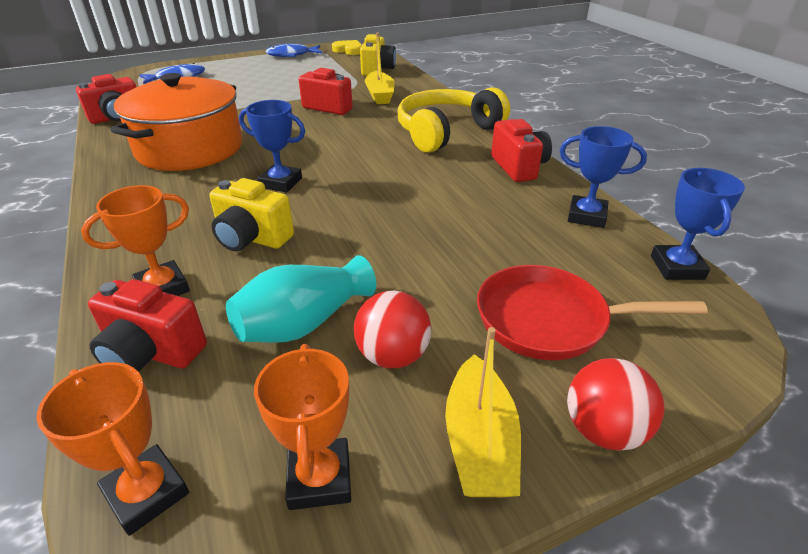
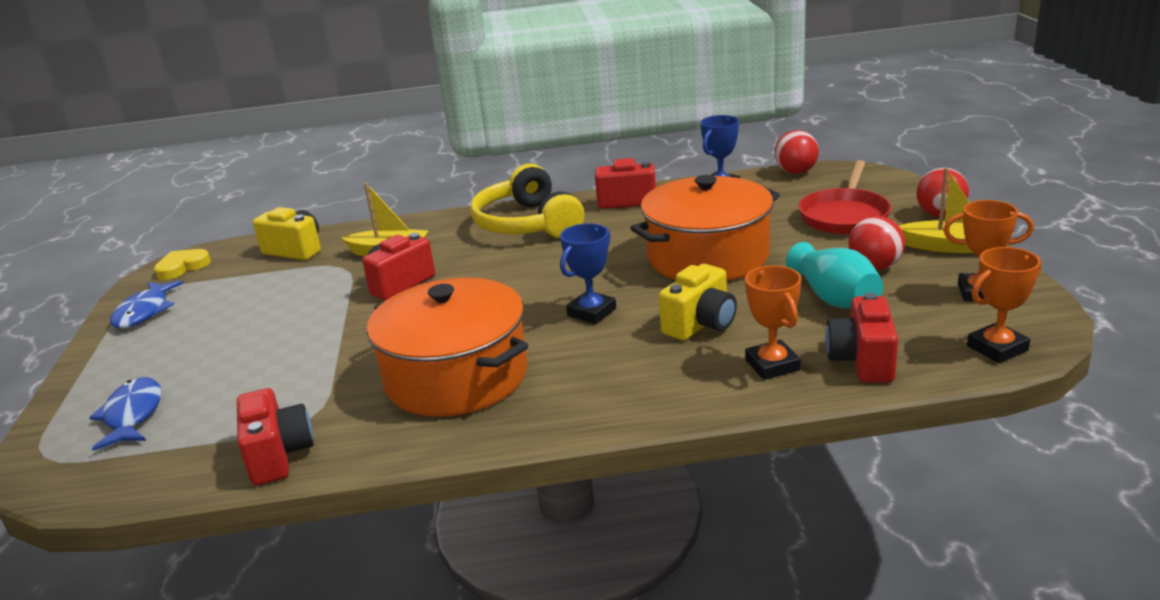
camera: 70 degrees left, 10 degrees down
(151, 352) = (862, 361): red camera -> red camera turned 150 degrees clockwise
(399, 227) = (708, 257): none -> orange pot
(677, 267) = (796, 172): blue trophy -> red ball

